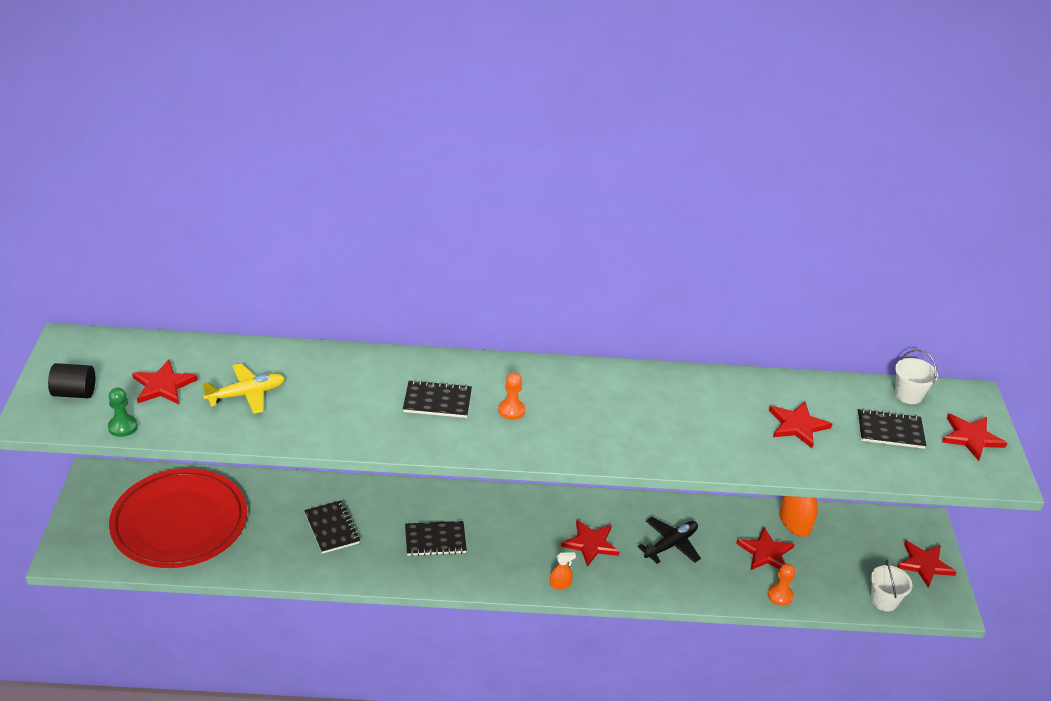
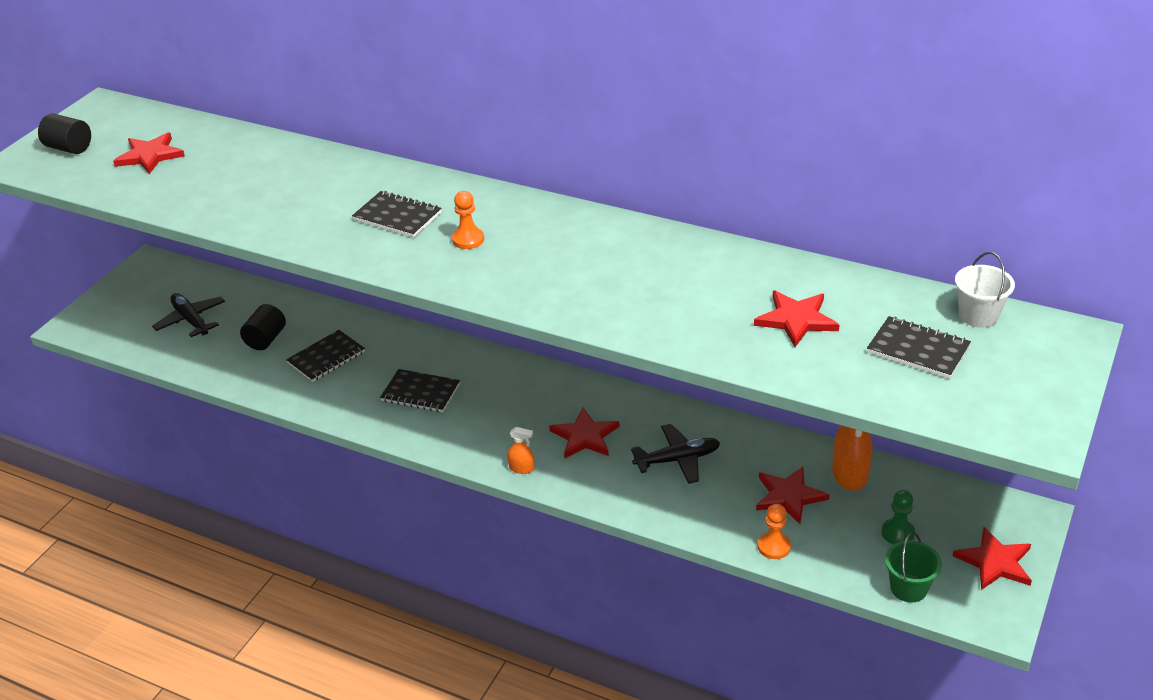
camera: 30 degrees right, 0 degrees up
(123, 427) = (85, 184): green pawn -> green pawn (897, 533)
(179, 522) = (191, 320): red plate -> black plane
(246, 394) = (217, 176): yellow plane -> none
(264, 524) = (266, 339): none -> black cylinder
(332, 528) = (326, 358): black notebook -> black notebook turned 45 degrees clockwise
(884, 600) = (908, 588): white bucket -> green bucket
(971, 437) = (1030, 380): red star -> none

